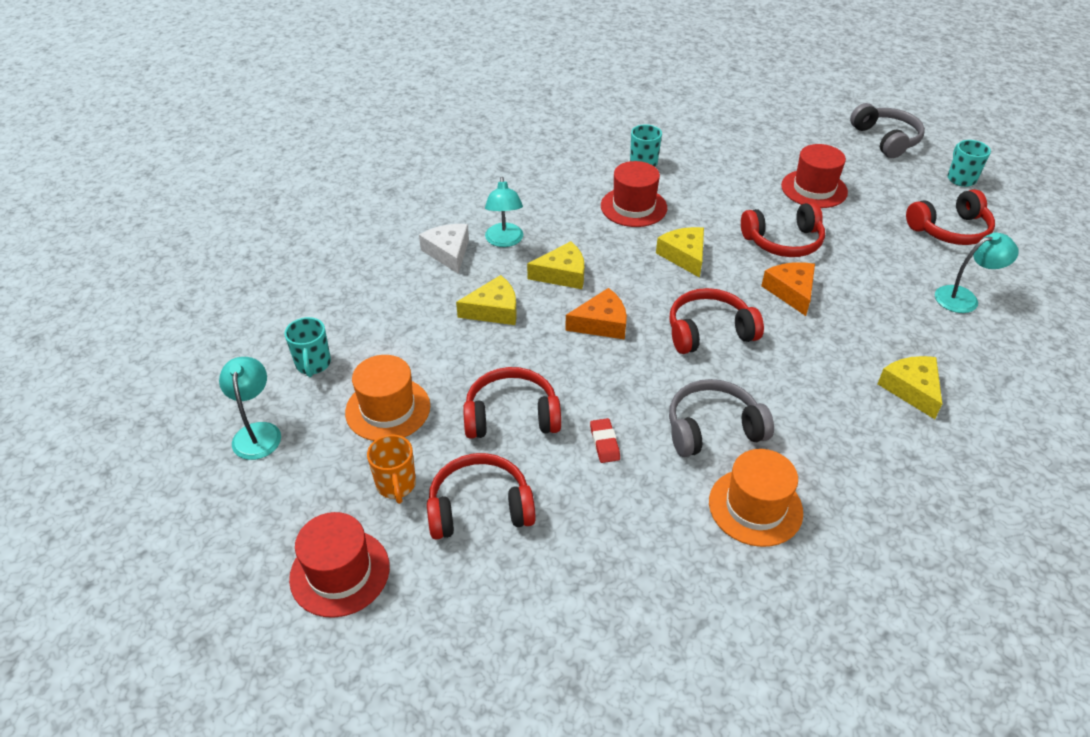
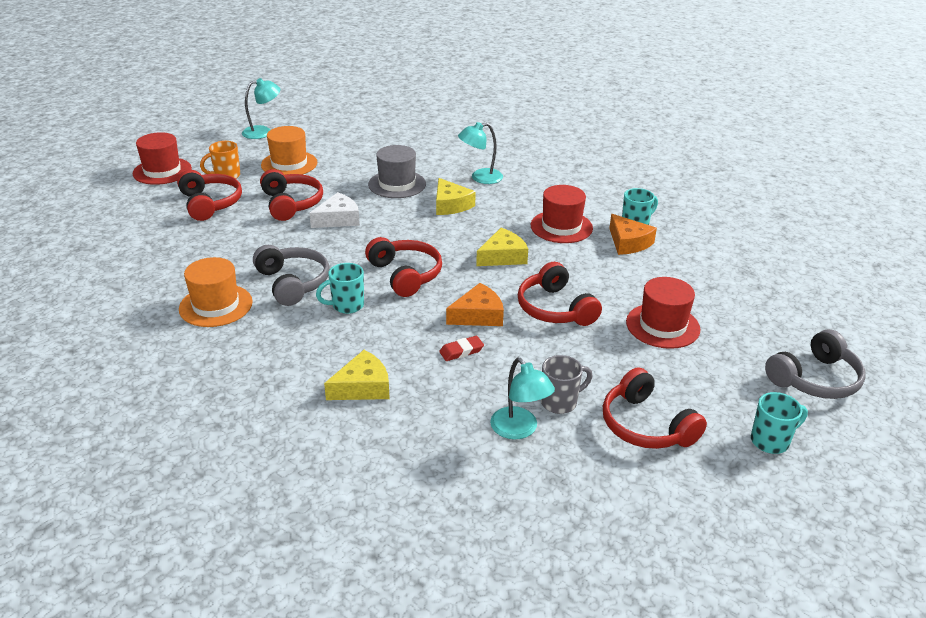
camera: 75 degrees right, 10 degrees down
(313, 364) = (323, 136): turquoise mug -> turquoise mug (346, 306)
(448, 252) = (455, 159): white cheese -> white cheese (338, 219)
(494, 310) = (397, 184): yellow cheese -> grey hat
(601, 323) = (398, 227): orange cheese -> orange cheese (628, 243)
(604, 443) = (271, 240): red eraser -> red eraser (461, 351)
(925, 268) = (560, 402): none -> grey mug

